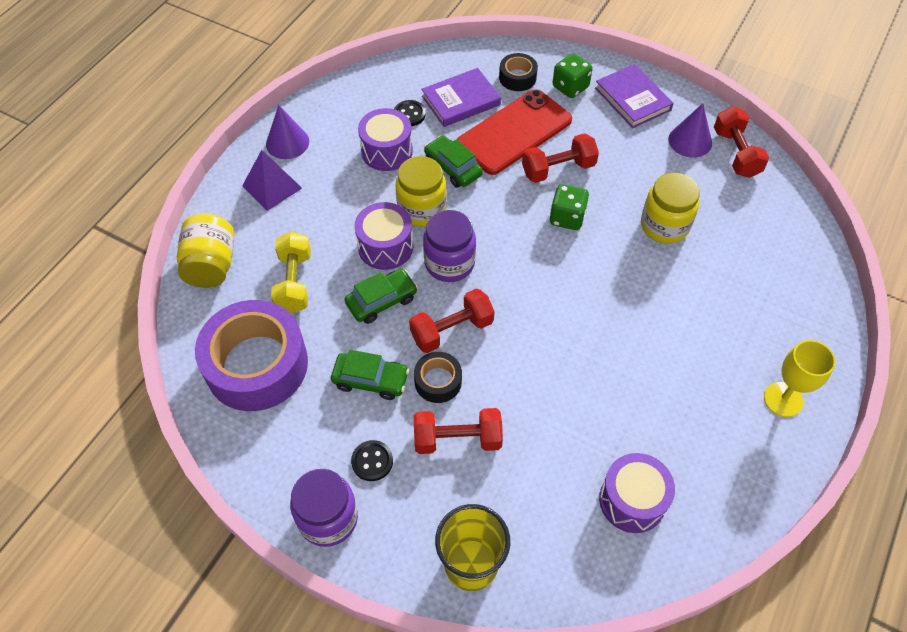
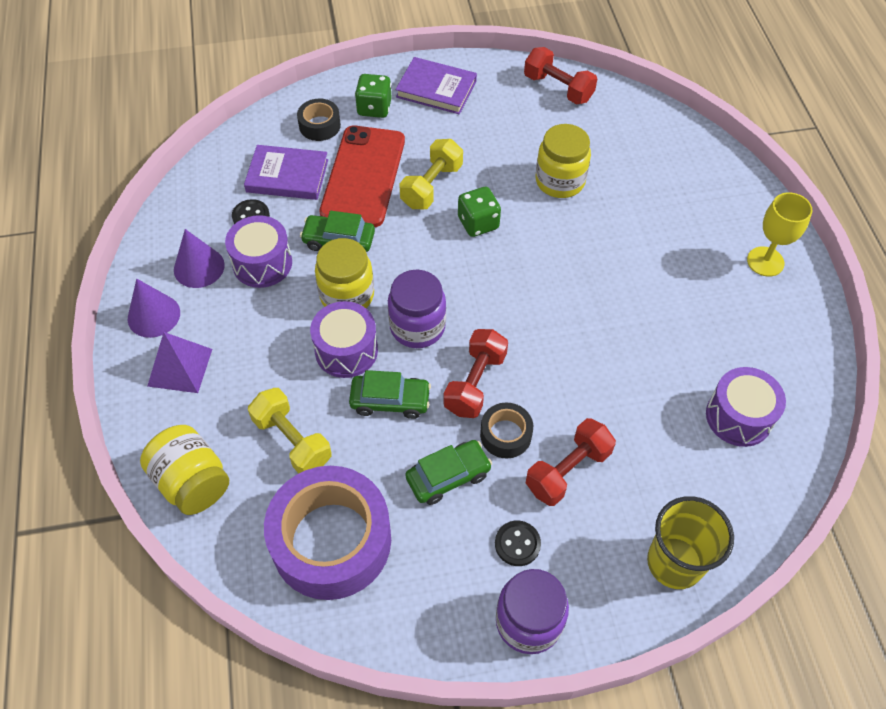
camera: 40 degrees left, 0 degrees up
(382, 301) = (390, 401): green car -> green car turned 75 degrees clockwise
(461, 100) = (287, 176): purple book -> purple book turned 75 degrees clockwise
(558, 169) = (431, 186): red dumbbell -> yellow dumbbell
(690, 141) = (514, 98): purple cone -> purple cone (199, 267)

